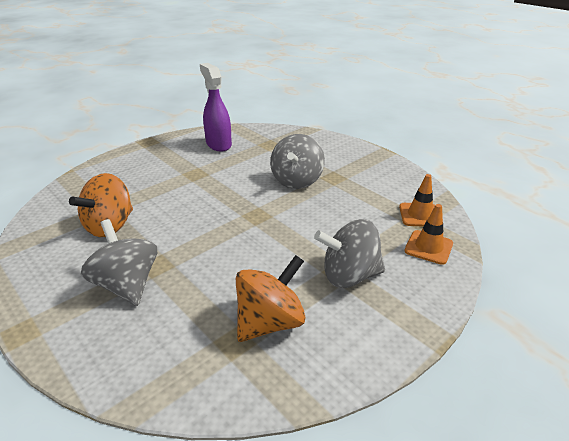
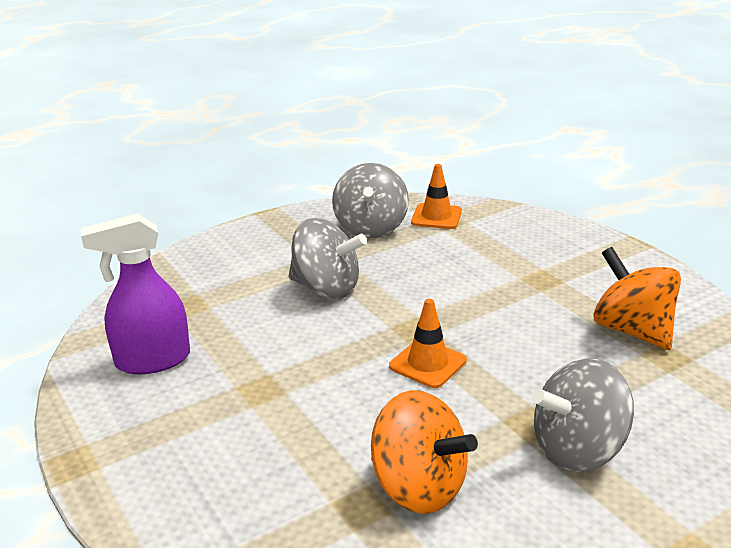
camera: 80 degrees left, 5 degrees down
(349, 275) = (549, 274): grey spinning top -> grey spinning top (370, 228)
(428, 247) = (499, 223): orange traffic cone -> orange traffic cone (427, 363)

